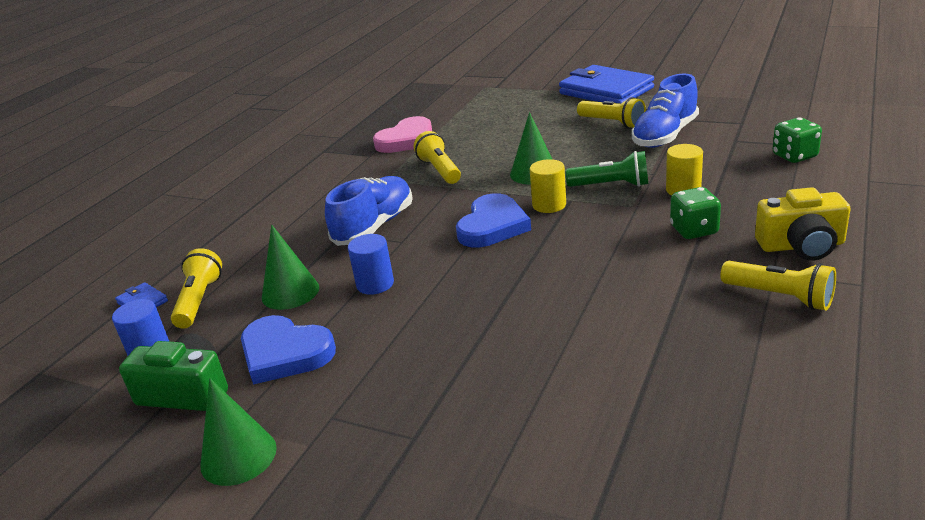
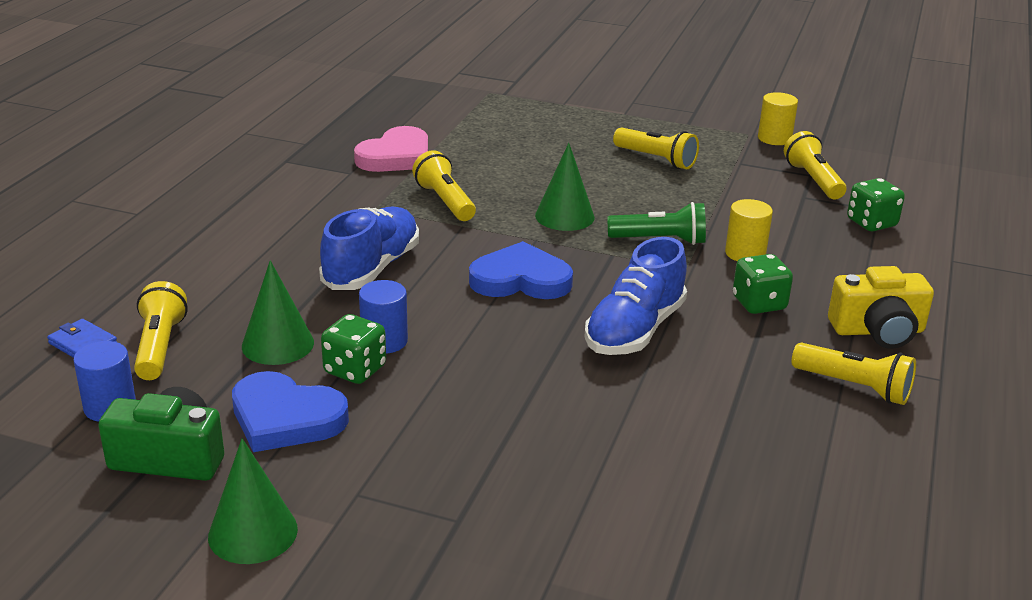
camera: 10 degrees left, 0 degrees up
(347, 309) = (355, 370): none -> green dice
(492, 226) = (520, 279): blue heart -> blue heart turned 105 degrees counterclockwise
(549, 205) = (587, 259): yellow cylinder -> yellow cylinder (774, 138)
(606, 91) = (645, 115): blue wallet -> none
(665, 136) = (721, 183): blue shoe -> blue shoe (634, 330)
(743, 127) = (813, 180): none -> yellow flashlight

